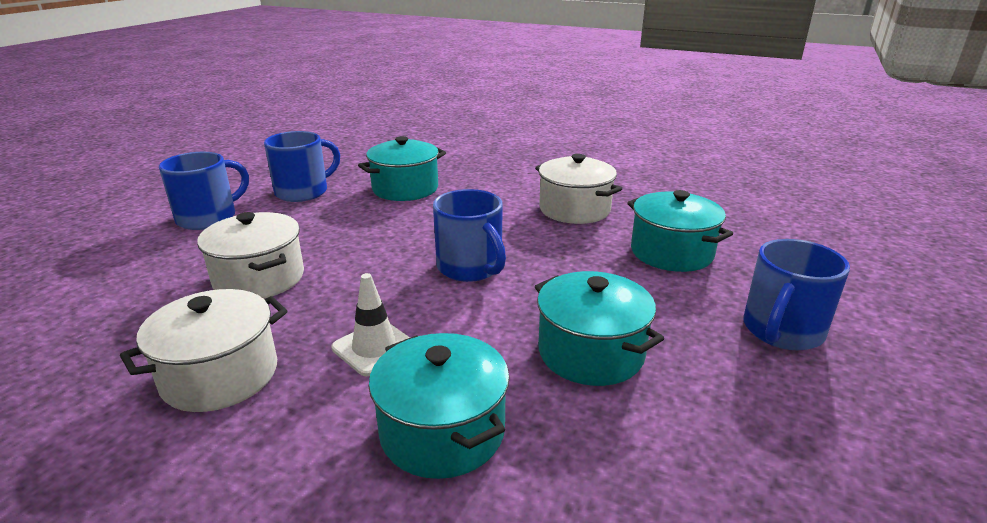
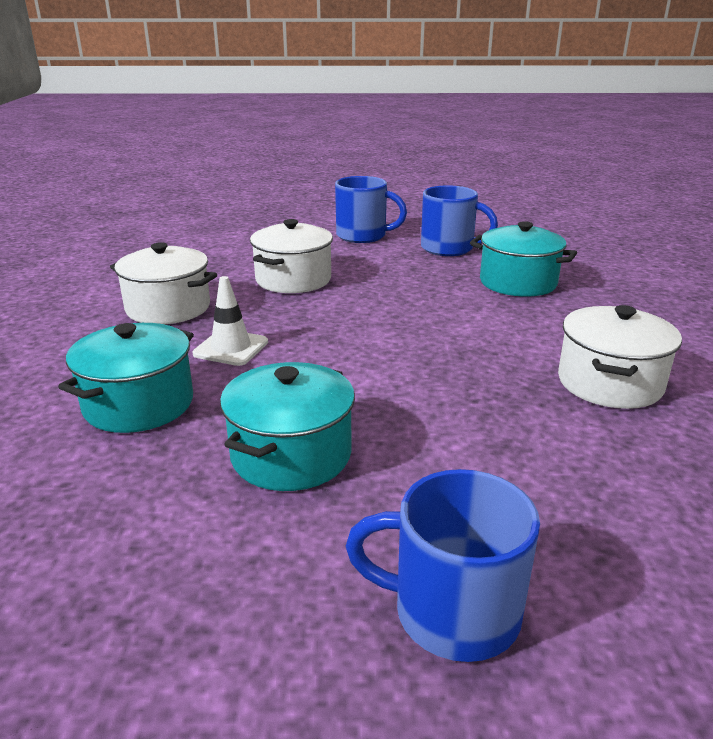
camera: 65 degrees right, 0 degrees up
(471, 268) = (394, 354): blue mug -> none
(671, 252) = (581, 479): turquoise pot -> none

